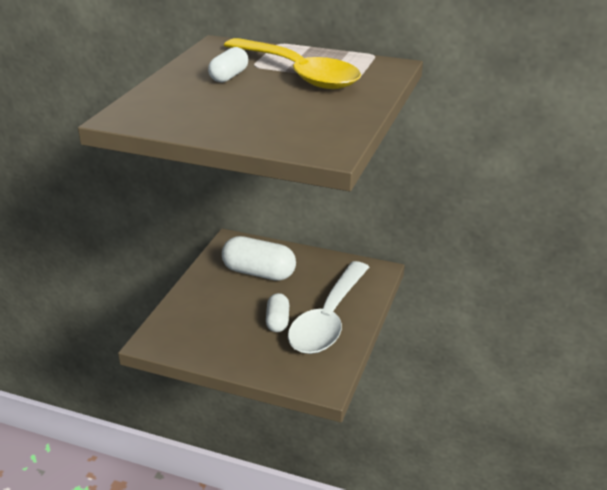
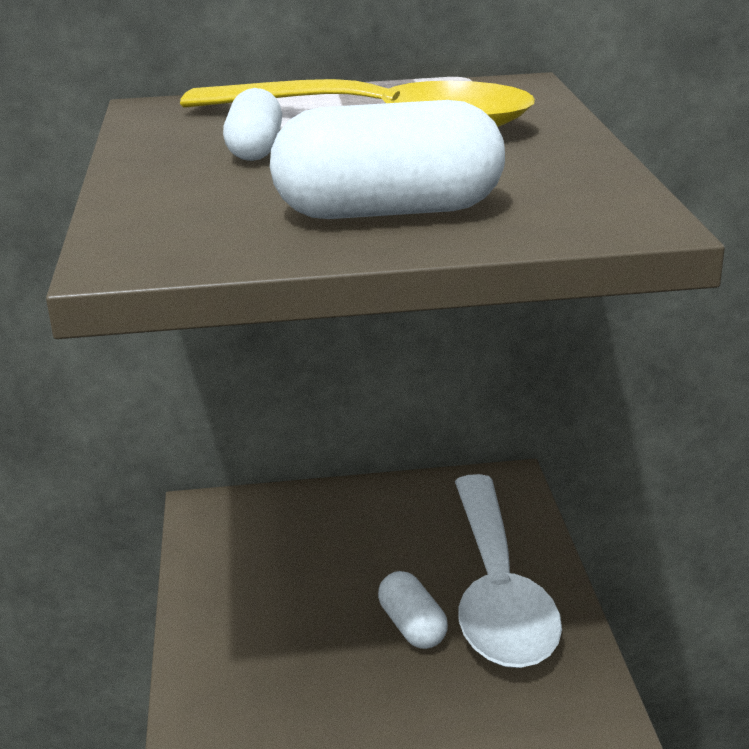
camera: 25 degrees left, 5 degrees down
(259, 272) = (304, 549): white capsule -> white capsule (389, 211)

